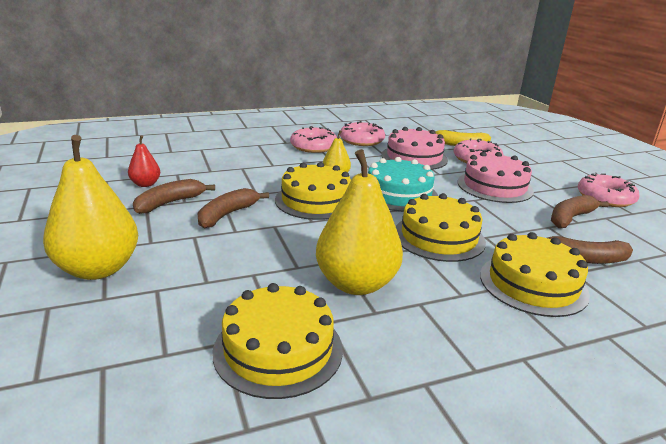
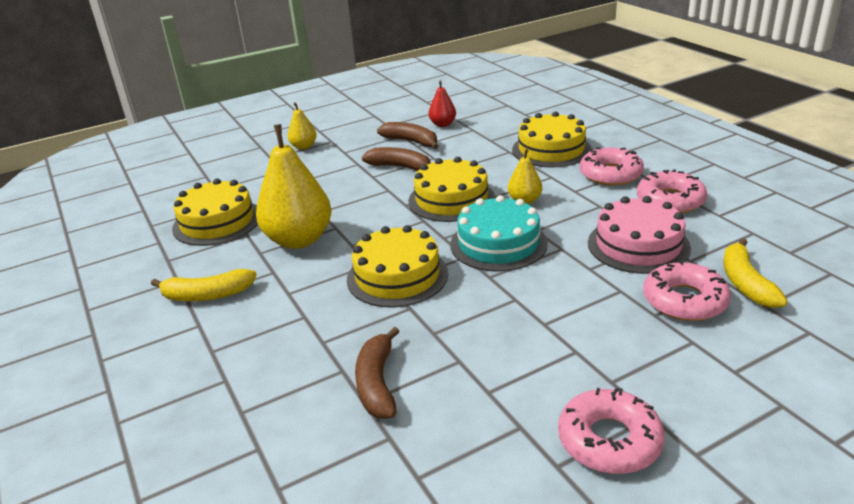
camera: 85 degrees right, 5 degrees up
(98, 269) = (304, 147): yellow pear -> yellow pear, size x0.49
(463, 353) = (207, 295): none -> yellow banana
(494, 186) = (575, 317): pink cake -> none
(533, 284) = (312, 337): yellow cake -> yellow cake (551, 149)
(570, 218) = (497, 385): brown banana -> none

